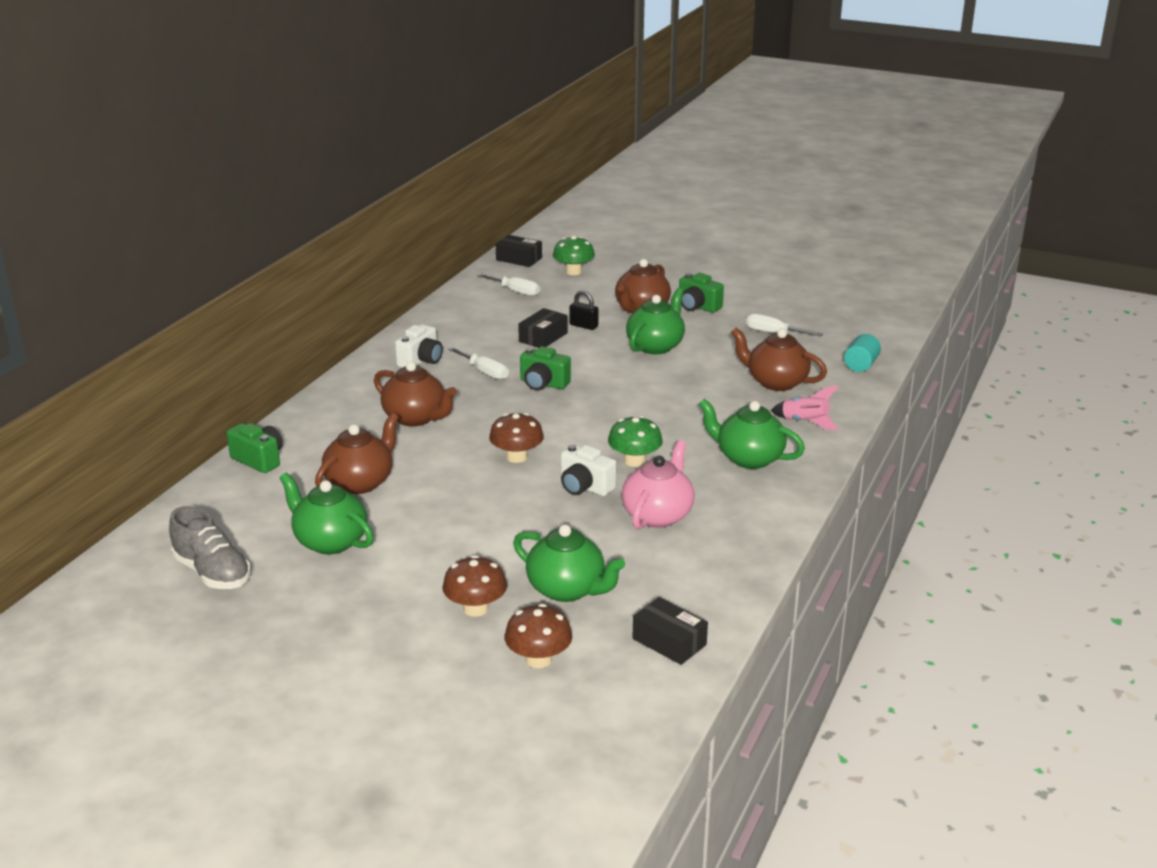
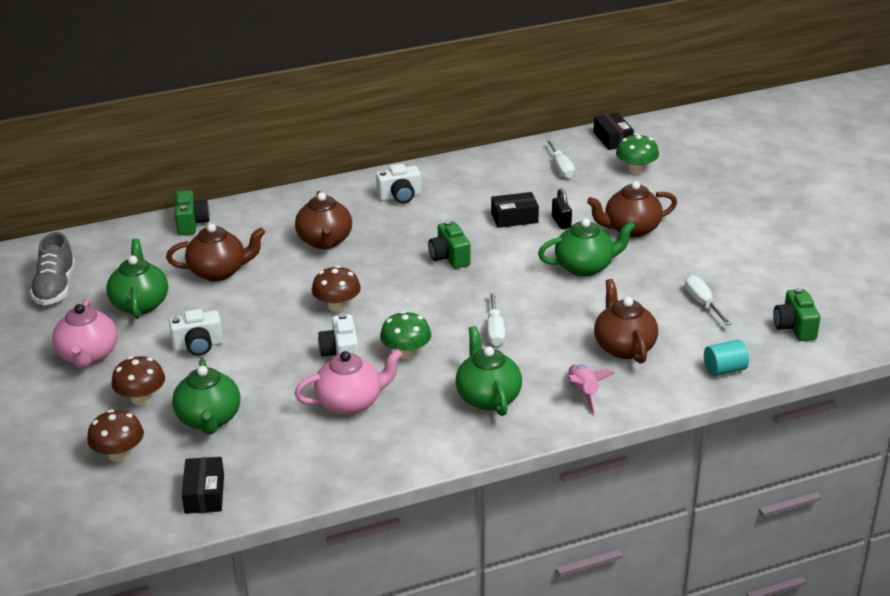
camera: 45 degrees right, 5 degrees up
(357, 606) = (88, 356): none -> pink teapot
(450, 544) = (198, 346): none -> white camera
(484, 372) = (426, 227): white screwdriver -> white screwdriver (495, 330)
(697, 307) = (681, 248): green camera -> green camera (794, 327)

